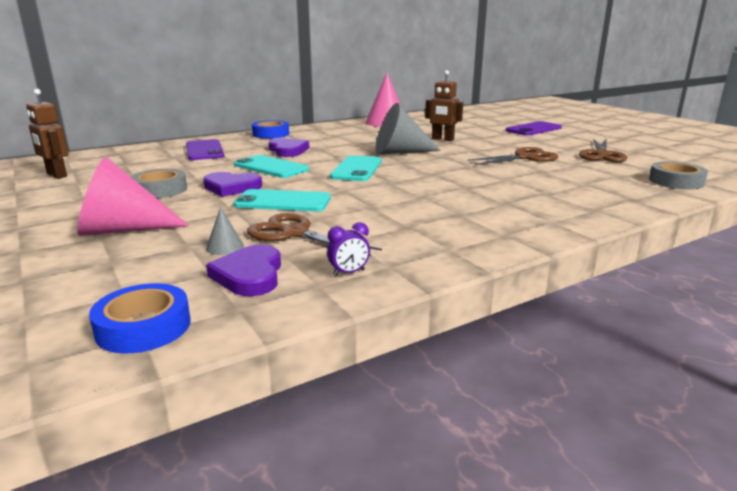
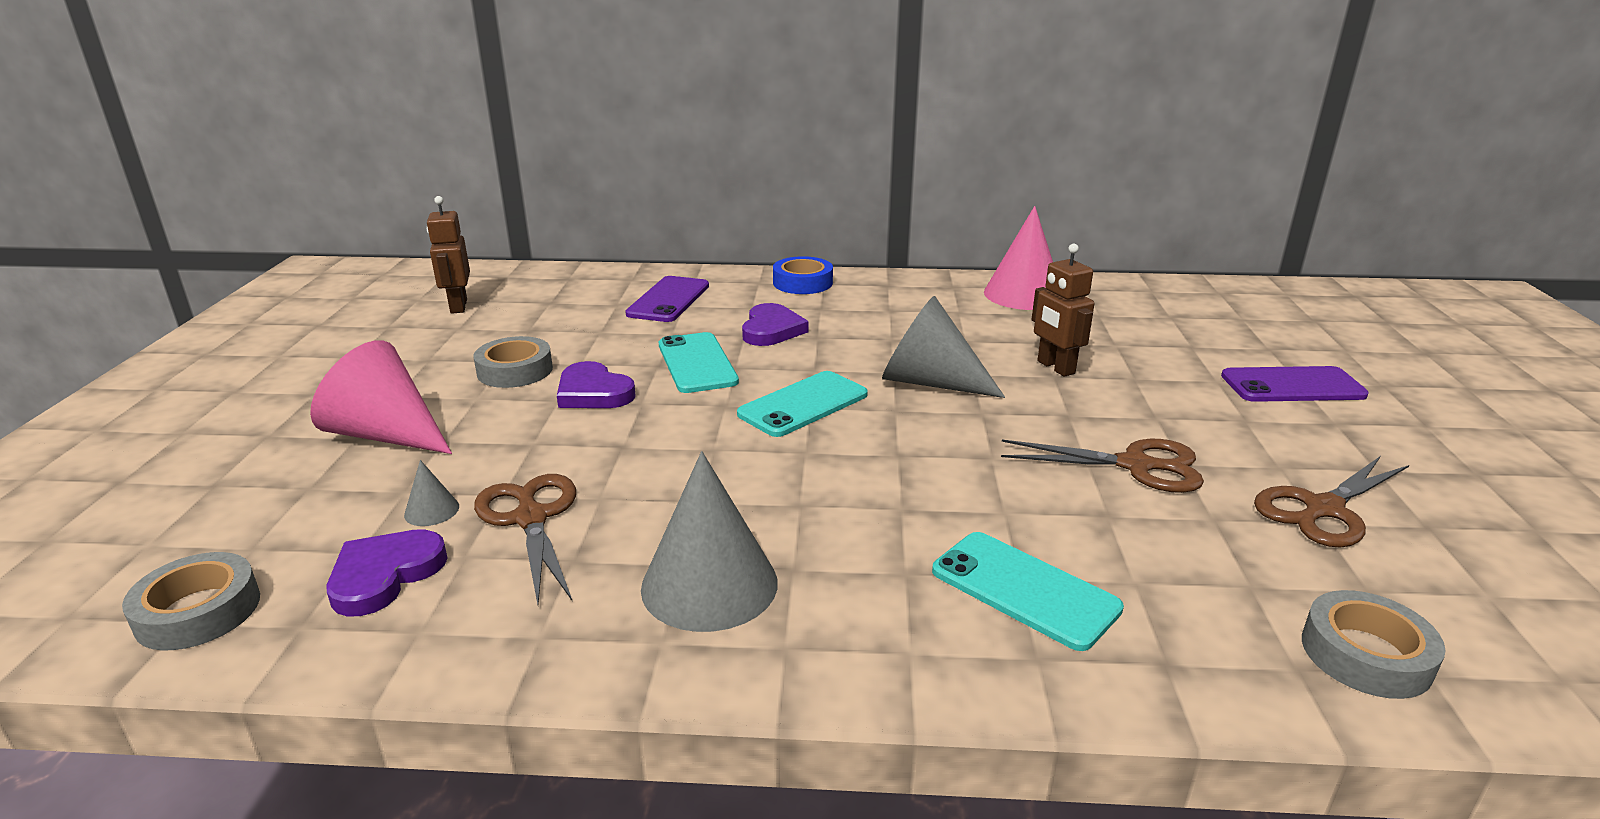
camera: 35 degrees right, 5 degrees up
(143, 327) = (198, 611): blue tape -> grey tape
(283, 202) = (608, 445): turquoise phone -> turquoise phone (1024, 590)
(349, 273) = (480, 625): purple clock -> none
(433, 228) = (709, 584): none -> grey cone

